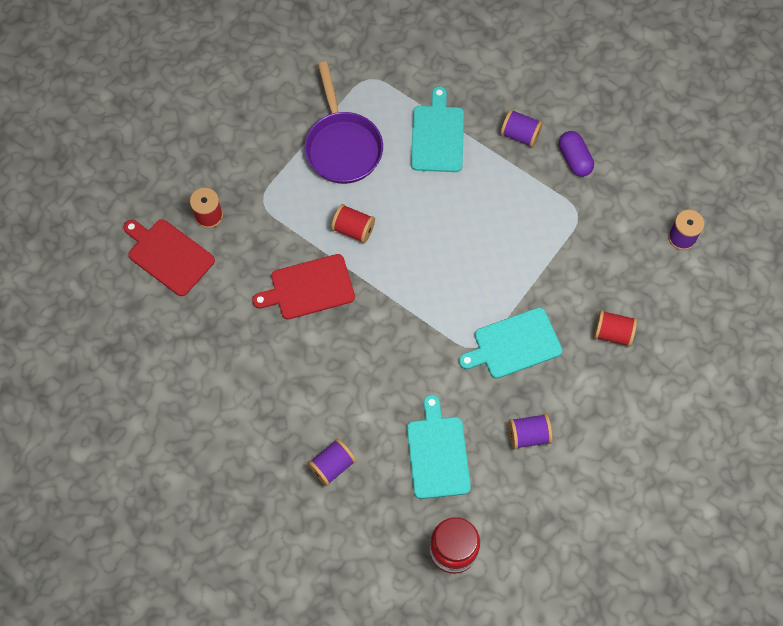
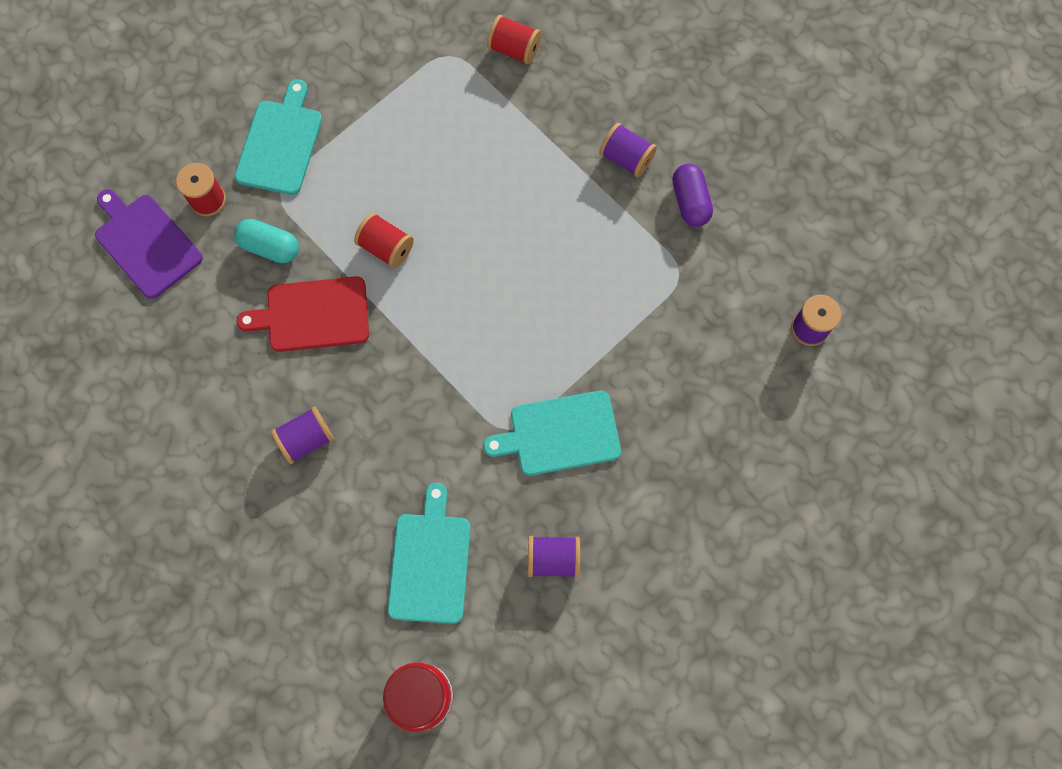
camera: 10 degrees right, 5 degrees up
(168, 255) = (146, 243): red cutting board -> purple cutting board
(264, 243) = (270, 247): none -> turquoise capsule
(332, 466) = (291, 554): purple spool -> purple spool (306, 439)
(342, 146) = (396, 137): purple pan -> none
(437, 135) = (520, 143): turquoise cutting board -> turquoise cutting board (280, 143)
(613, 333) = (692, 441): red spool -> red spool (514, 49)

